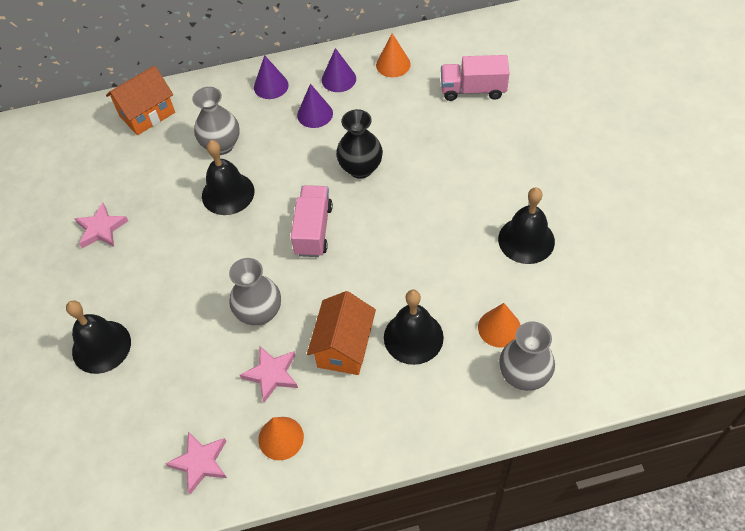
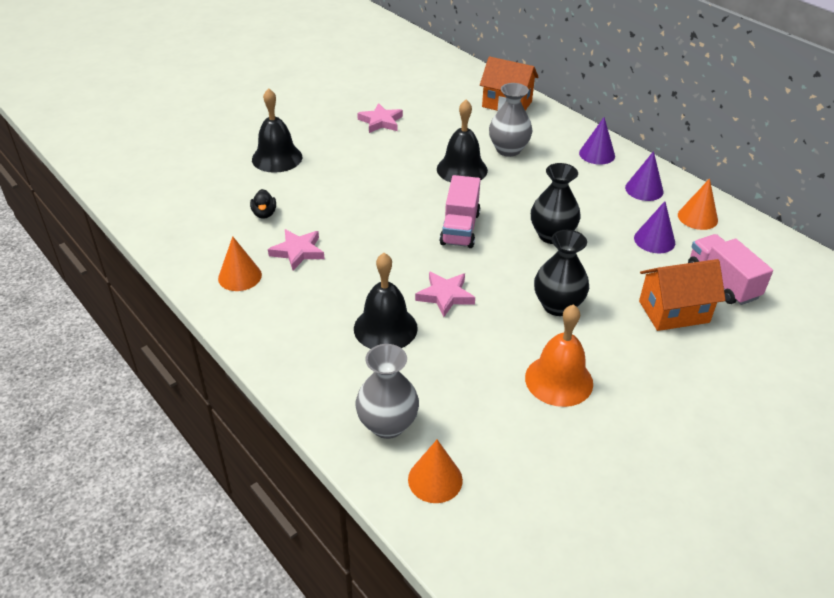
camera: 60 degrees right, 15 degrees down
(193, 387) = (264, 214): none -> black duck
(200, 463) = (199, 240): pink star -> pink star (445, 296)
(259, 313) = (354, 225): grey vase -> none
(313, 230) = (460, 228): pink truck -> pink truck turned 120 degrees clockwise
(315, 114) = (589, 188): purple cone -> purple cone (654, 240)
(344, 347) = (349, 286): orange house -> orange house (674, 312)
(447, 204) = (557, 305): none -> black vase
(499, 328) = (433, 389): orange cone -> orange cone (435, 479)
(526, 240) = (559, 380): black bell -> orange bell

